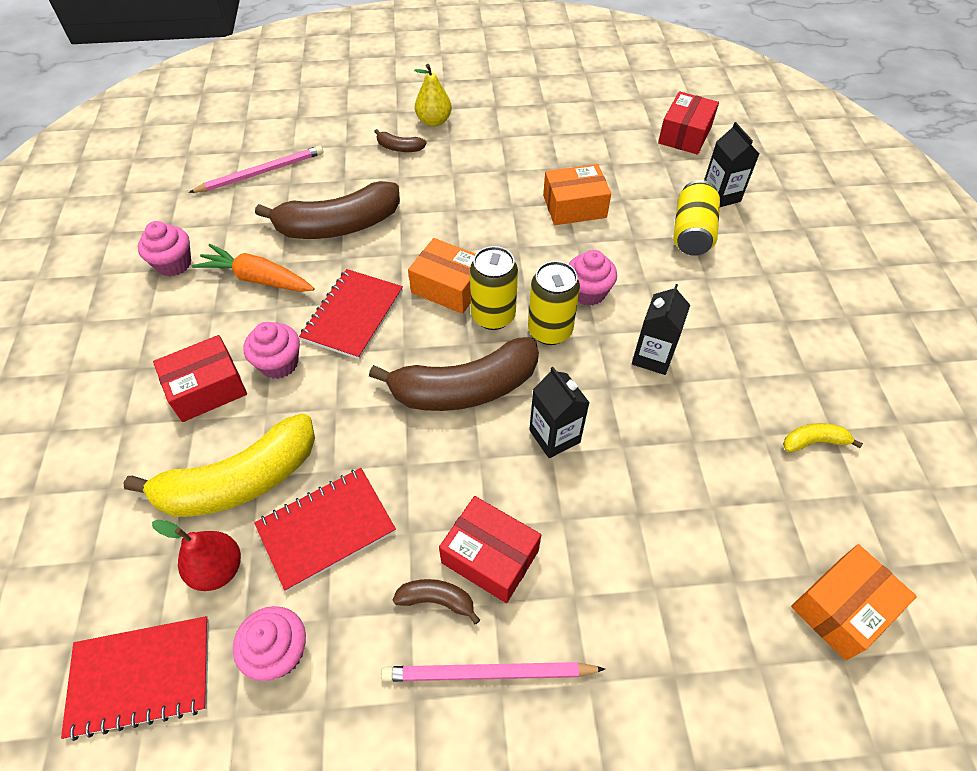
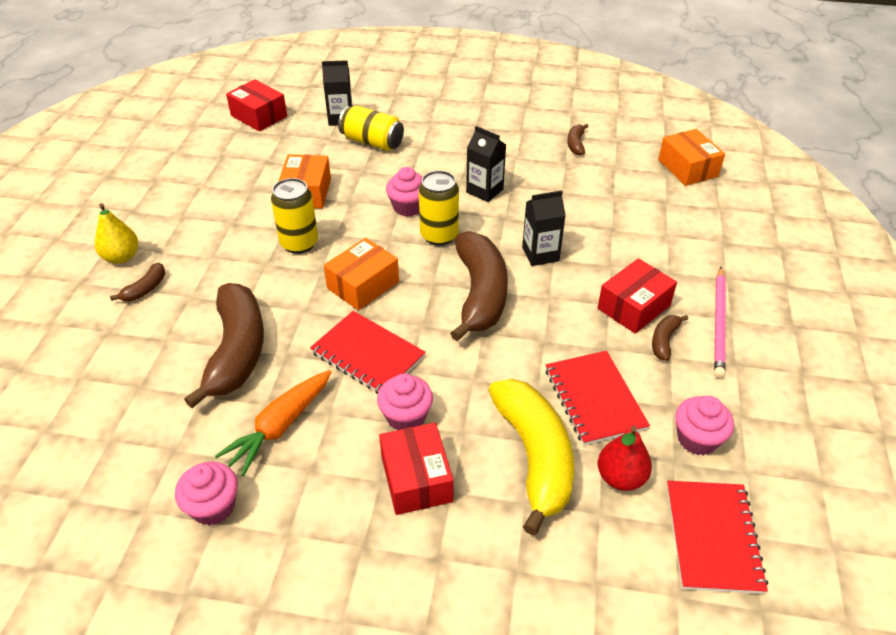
camera: 75 degrees left, 10 degrees down
(261, 172) = (102, 411): pink pencil -> none
(493, 316) = (409, 264): yellow can -> yellow can (299, 243)
(813, 442) = (576, 144): yellow banana -> brown banana

